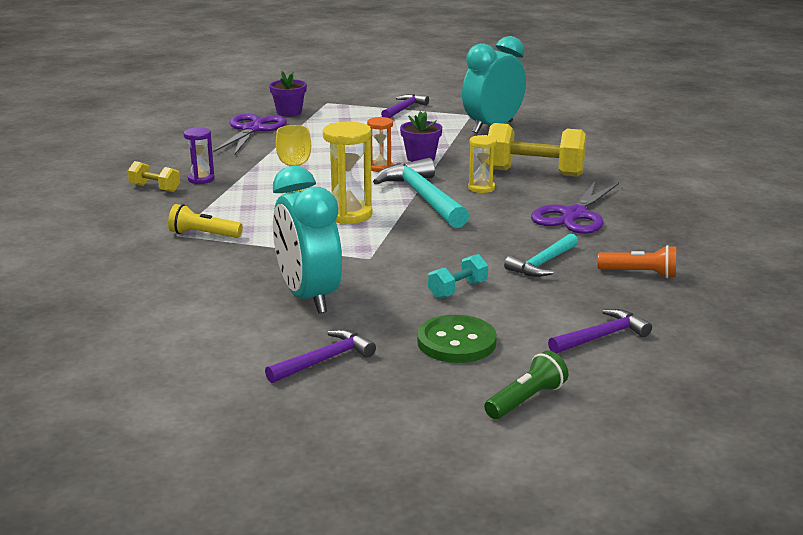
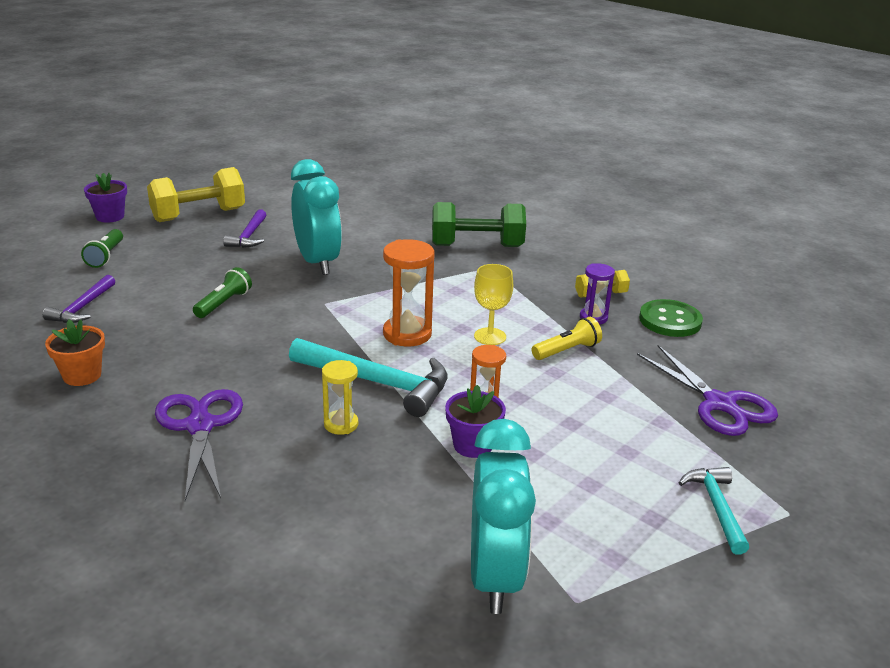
camera: 135 degrees right, 5 degrees up
(136, 255) = (477, 246): none -> green dumbbell
(203, 235) = (472, 274): yellow flashlight -> yellow flashlight (567, 350)
(289, 112) = (769, 460): purple flower pot -> purple flower pot (110, 217)
(308, 297) = (317, 262): turquoise clock -> turquoise clock turned 45 degrees clockwise
(349, 215) = (407, 334): yellow hourglass -> orange hourglass
(404, 109) = (678, 558): purple hammer -> none
(456, 342) = (182, 270): green button -> green button (670, 320)
(458, 290) = (223, 303): turquoise dumbbell -> green flashlight
(534, 172) = (314, 484): yellow dumbbell -> yellow dumbbell (198, 215)
(542, 263) = (179, 352): turquoise hammer -> turquoise hammer (716, 507)
(640, 273) = (82, 375): orange flashlight -> orange flower pot

